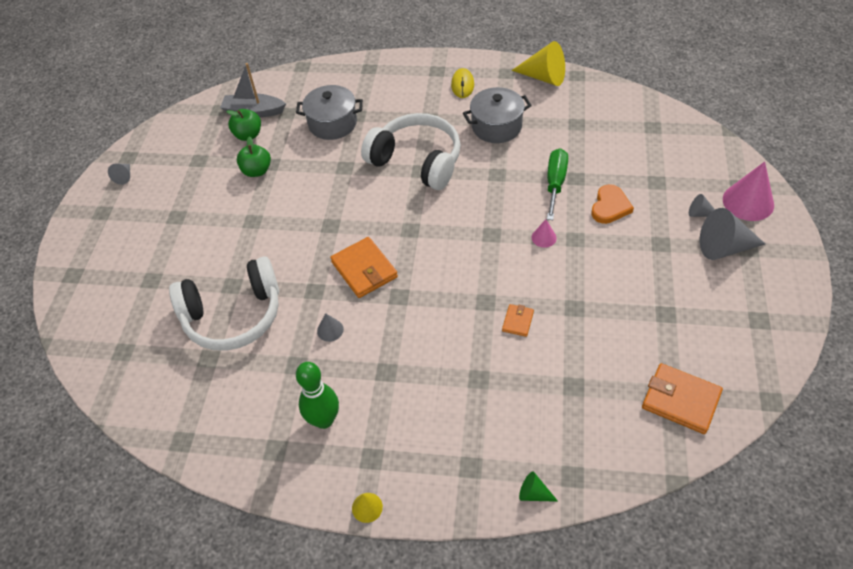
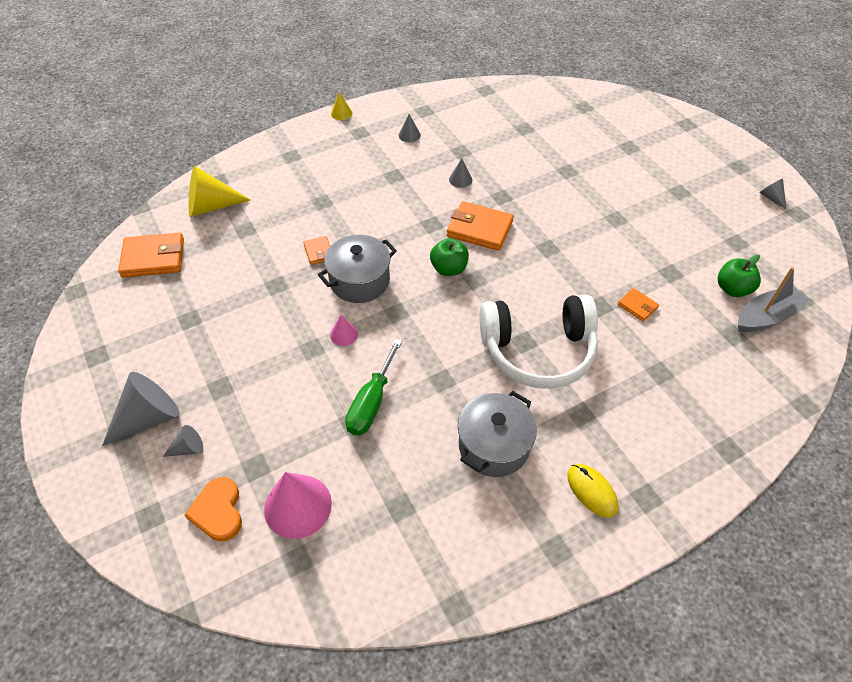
camera: 140 degrees right, 0 degrees up
(233, 315) = (540, 155): white headphones -> none
(257, 171) = (673, 260): green apple -> green apple (449, 269)
(321, 155) = (637, 306): none -> orange wallet
(324, 420) = (409, 135): green bowling pin -> grey cone
(332, 123) = (672, 347): grey pot -> grey pot (359, 281)
(534, 493) = (239, 161): green cone -> none
(544, 77) = (500, 573): yellow cone -> yellow cone (211, 206)
(555, 183) = (371, 403): green screwdriver -> green screwdriver turned 45 degrees clockwise
(610, 206) = (294, 404): orange heart -> orange heart (218, 511)
(748, 202) = (133, 496): pink cone -> pink cone (298, 506)

